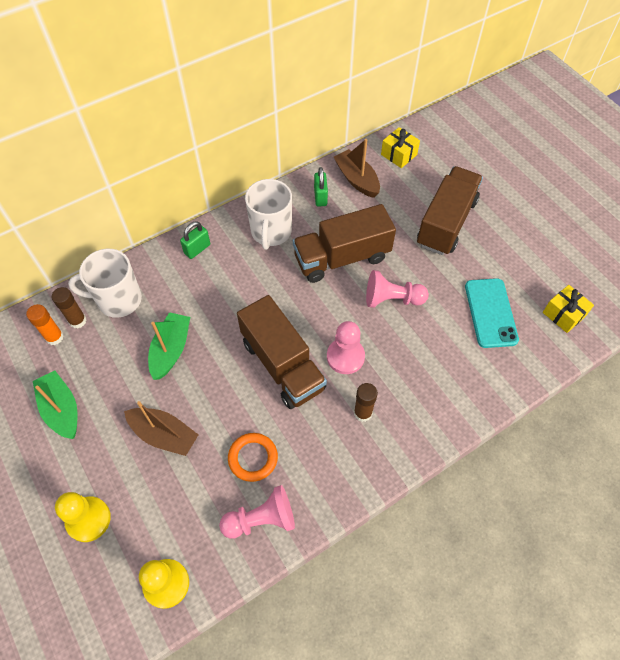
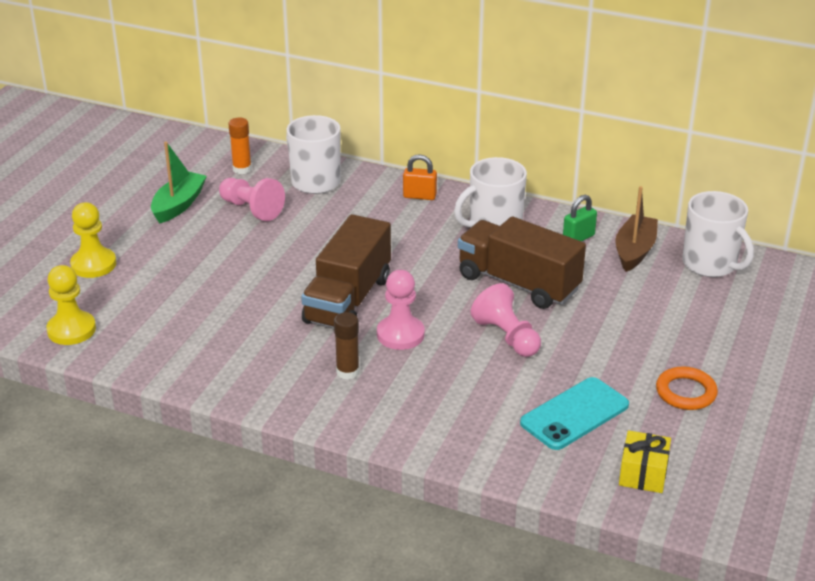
camera: 55 degrees right, 25 degrees down
(77, 321) = (270, 172): brown glue stick -> none
(164, 435) = (206, 266): brown boat -> none
(171, 350) = (294, 231): green boat -> none
(197, 249) = (419, 196): green padlock -> orange padlock
(253, 458) = (231, 325): orange ring -> orange ring (686, 392)
(261, 519) = (175, 356): pink pawn -> pink pawn (251, 209)
(399, 154) = (710, 264): yellow gift -> white mug
(446, 223) = (659, 334): brown truck -> none

